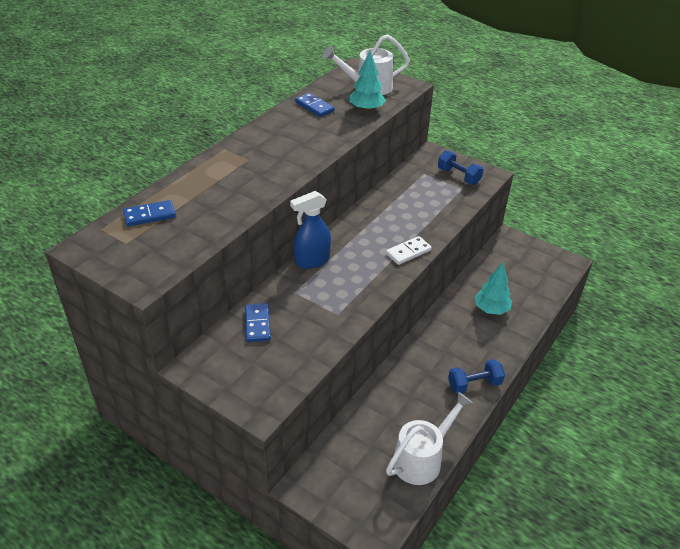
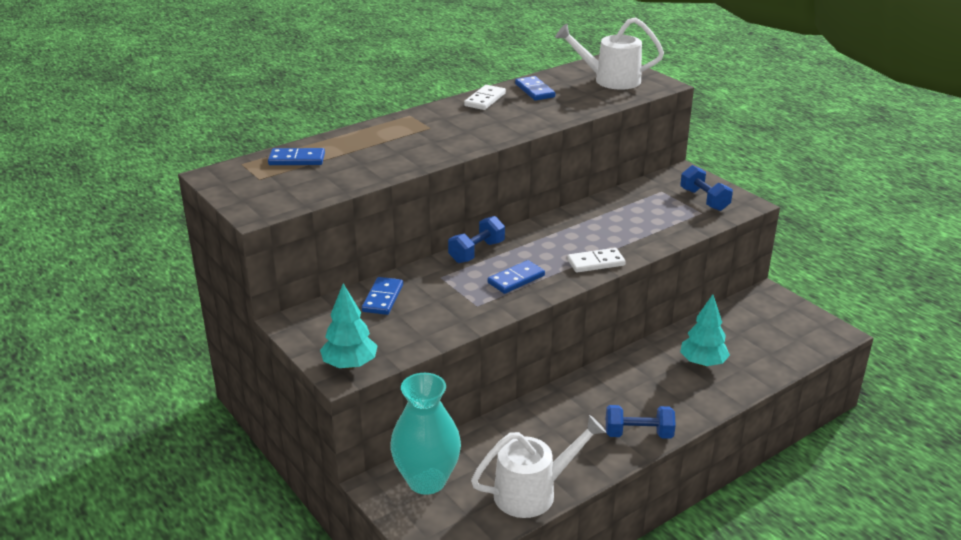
camera: 20 degrees right, 10 degrees down
(279, 122) = (485, 100): none -> white domino
(312, 260) = (477, 252): blue spray bottle -> blue dumbbell
(337, 470) = (427, 480): none -> turquoise vase
(355, 281) = (516, 279): none -> blue domino
(366, 109) = (594, 100): turquoise tree -> turquoise tree (350, 365)

